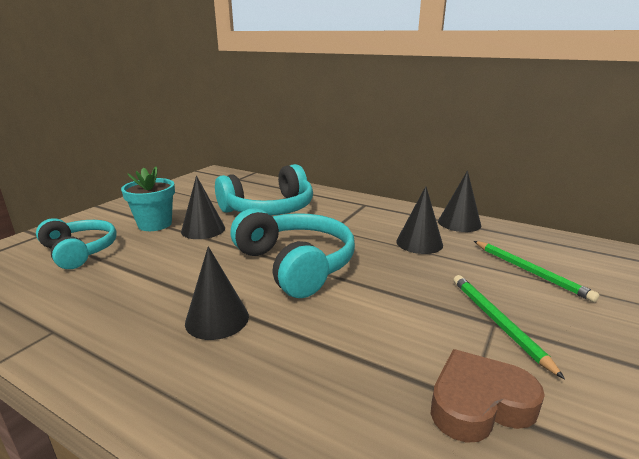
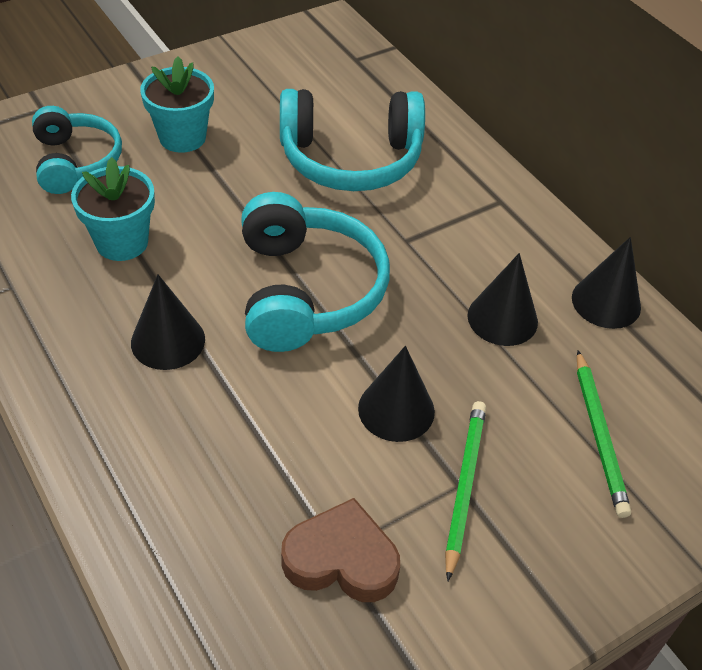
camera: 25 degrees right, 25 degrees up
(141, 279) = (122, 242): none -> turquoise flower pot
(203, 229) = (236, 173): black cone -> black cone (396, 409)

